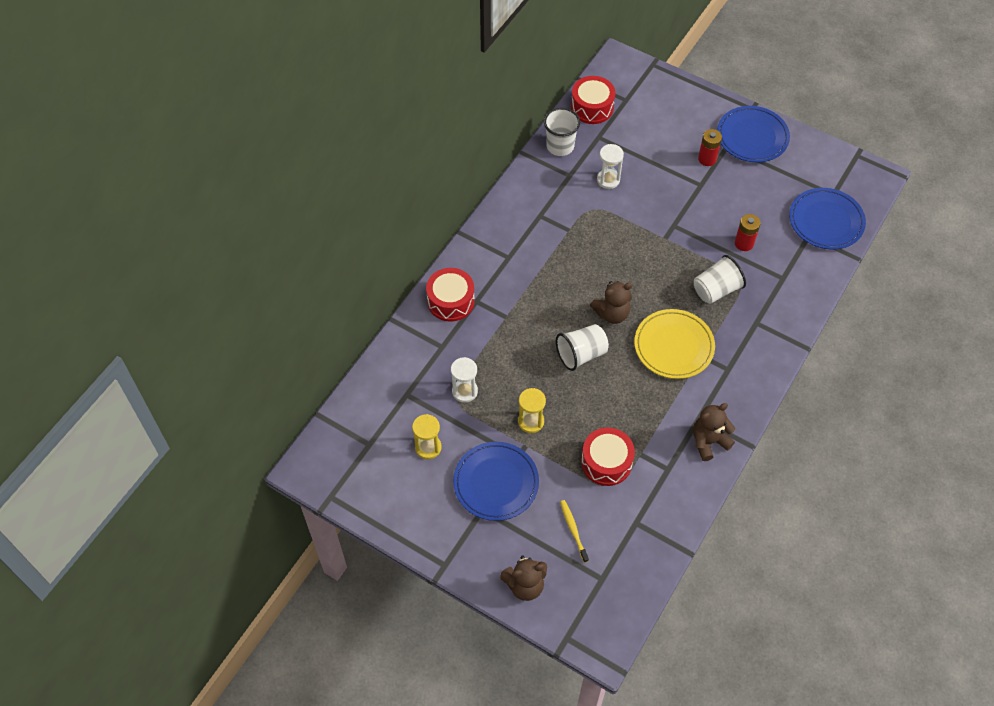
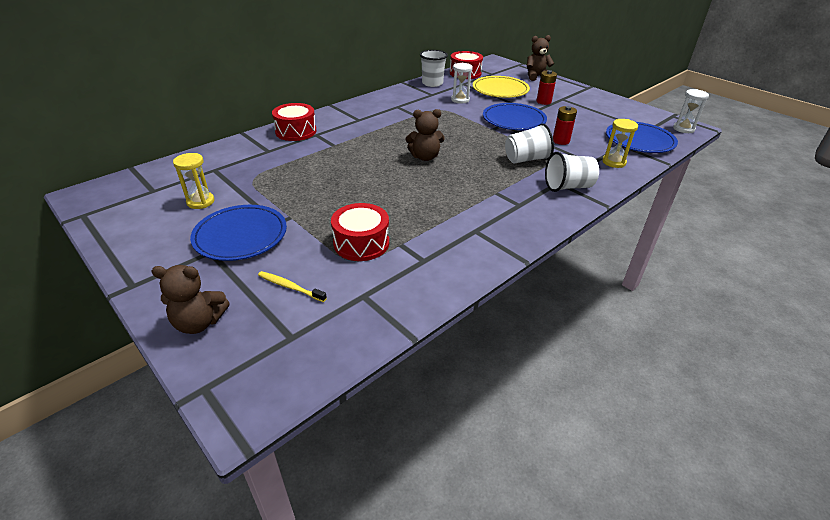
camera: 15 degrees right, 20 degrees down
(465, 391) = (264, 176): white hourglass -> white hourglass (683, 129)
(531, 421) = (307, 203): yellow hourglass -> yellow hourglass (614, 162)
(573, 530) = (290, 287): yellow toothbrush -> yellow toothbrush turned 60 degrees counterclockwise
(581, 354) = (383, 173): white cup -> white cup (568, 187)
(673, 346) = (472, 183): yellow plate -> yellow plate (500, 90)
(709, 441) = (478, 249): brown teddy bear -> brown teddy bear (536, 77)
(752, 137) = (584, 98): blue plate -> blue plate (514, 120)

